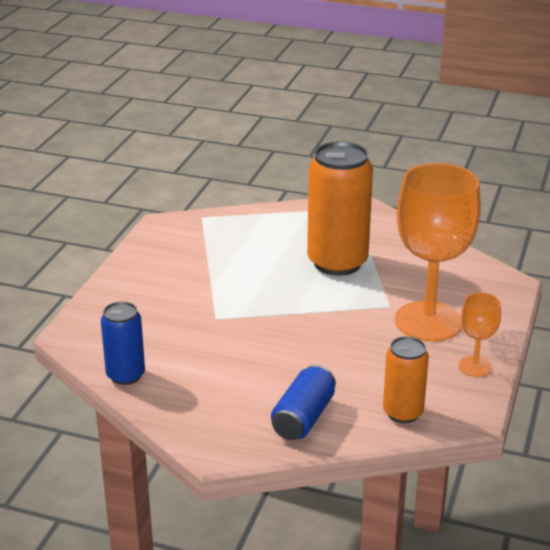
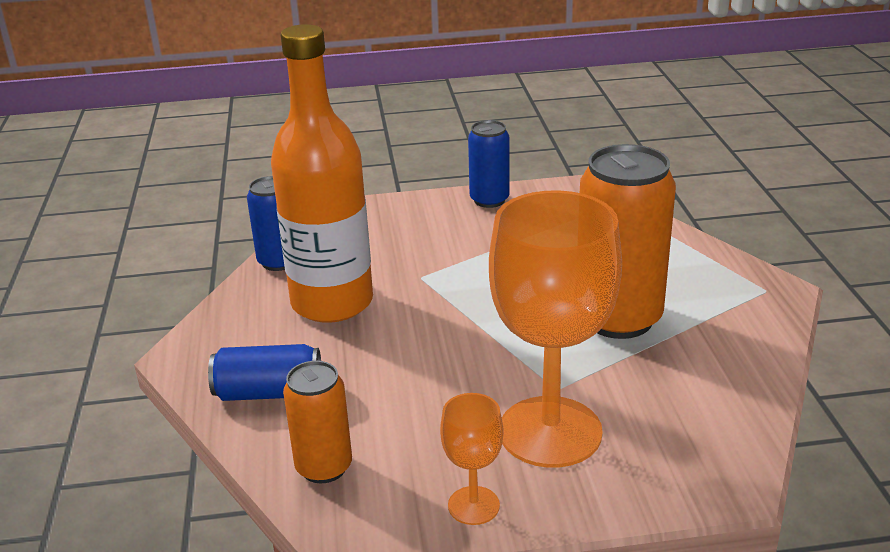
camera: 65 degrees right, 0 degrees up
(139, 260) = (489, 200): none -> blue can
(212, 364) = (332, 303): none -> orange bottle

